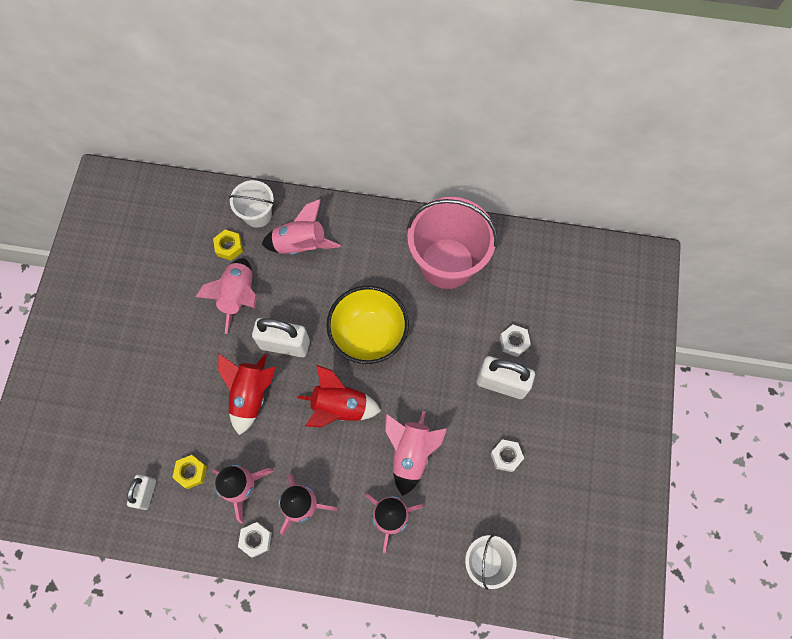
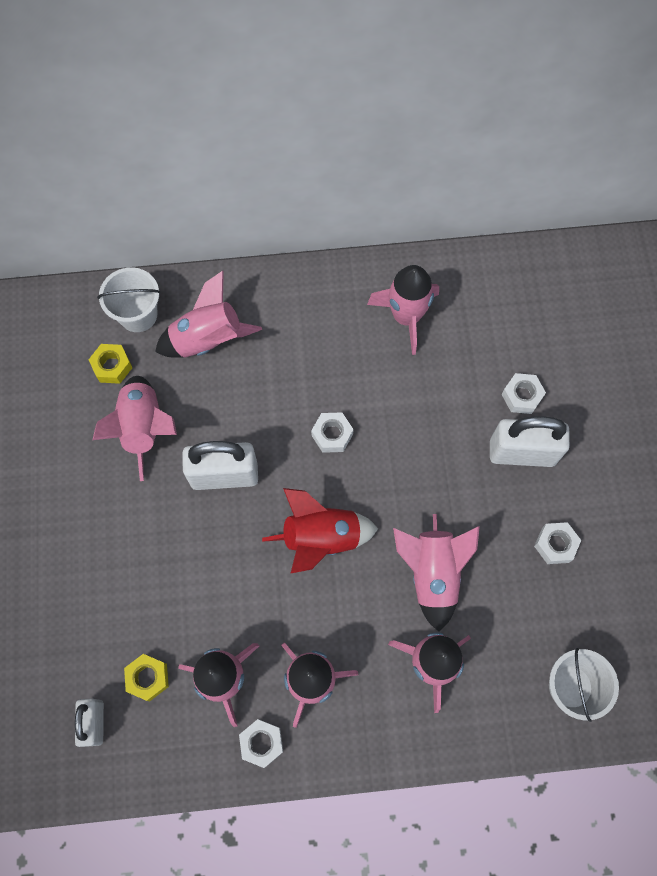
camera: 15 degrees left, 0 degrees up
(250, 395) = (198, 553): red rocket -> none
(368, 335) = (332, 435): yellow bowl -> white nut
(447, 263) = (406, 317): pink bucket -> pink rocket

